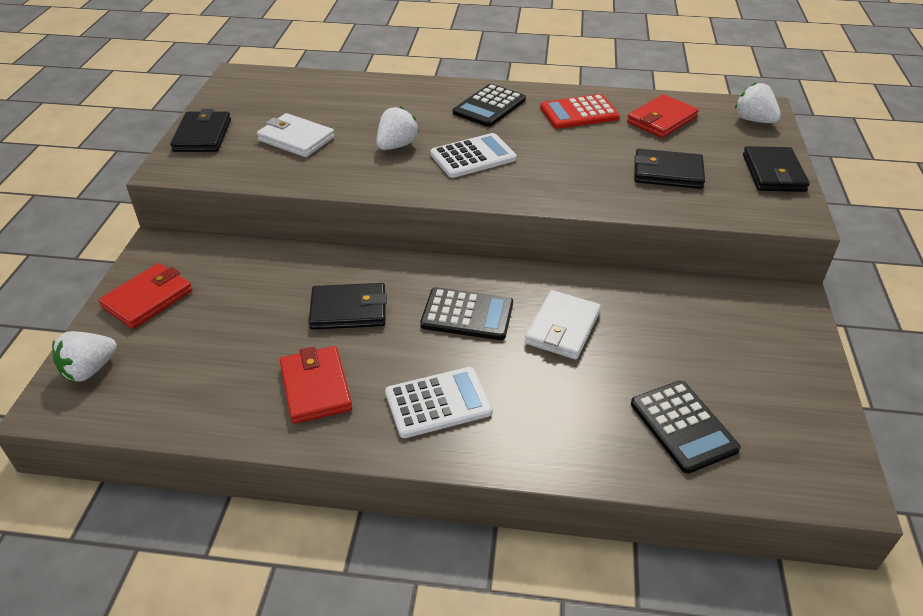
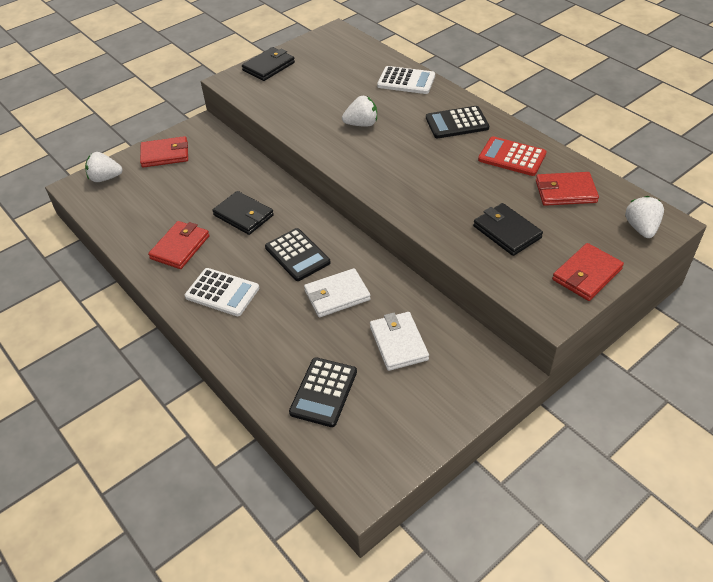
camera: 45 degrees right, 5 degrees up
(296, 139) = (313, 92): white wallet -> white wallet (398, 343)
(473, 157) = (396, 154): white calculator -> white calculator (406, 81)
(773, 173) = (586, 274): black wallet -> red wallet

